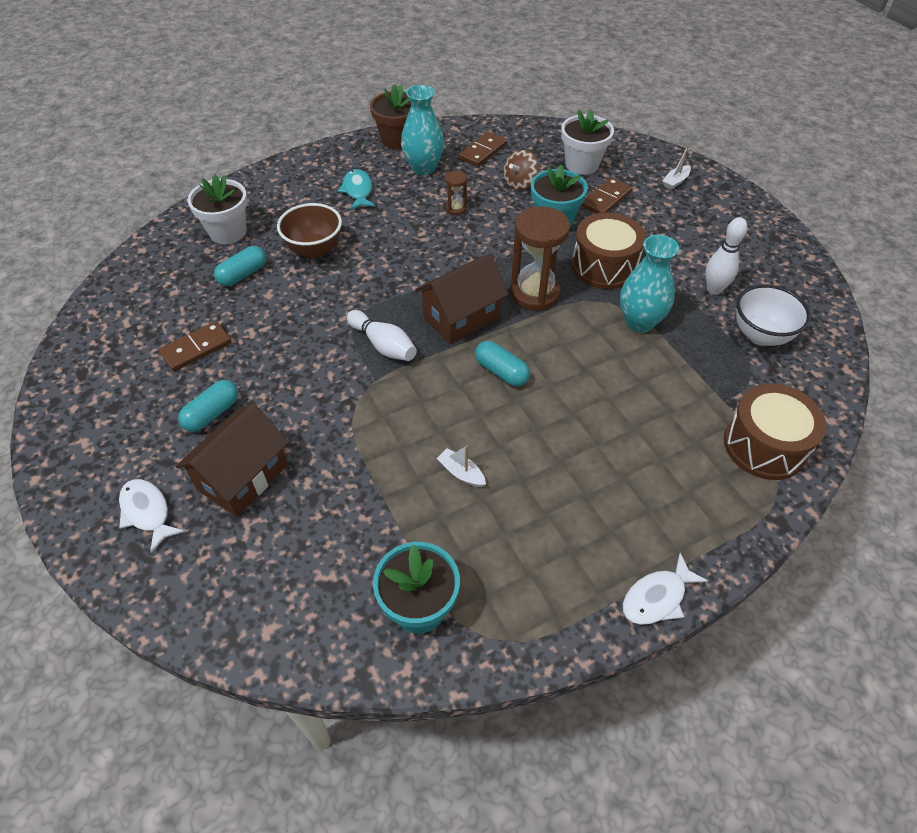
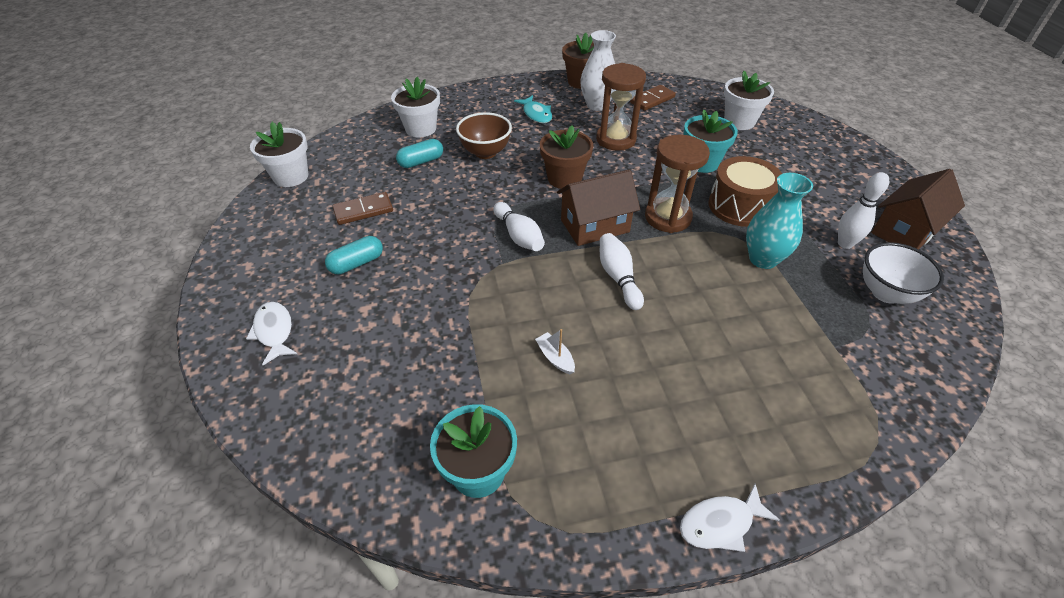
camera: 15 degrees right, 5 degrees down
(91, 322) = (291, 176): none -> white flower pot
(243, 477) = (362, 320): brown house -> brown house (905, 231)
(358, 191) = (536, 114): turquoise fish -> turquoise fish turned 150 degrees clockwise
(413, 267) = (564, 178): none -> brown flower pot
(423, 168) = (597, 105): turquoise vase -> white vase
(456, 208) = (616, 139): brown hourglass -> brown hourglass, size x2.11
(501, 372) = (618, 277): turquoise capsule -> white bowling pin
(520, 183) = (678, 128): brown spinning top -> none
(606, 199) = (755, 152): brown domino -> none
(675, 181) = (825, 147): white boat -> none
(764, 446) = (870, 398): brown drum -> none

